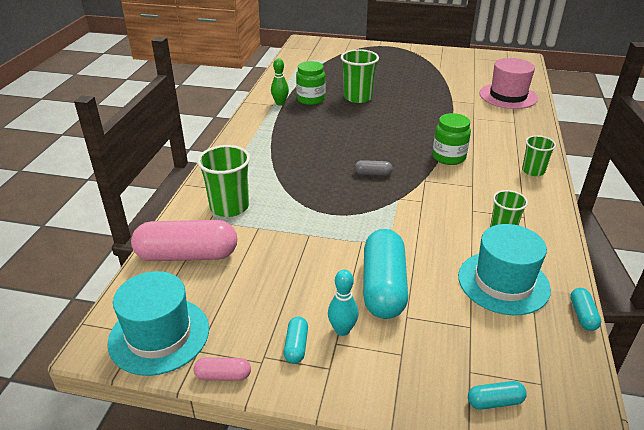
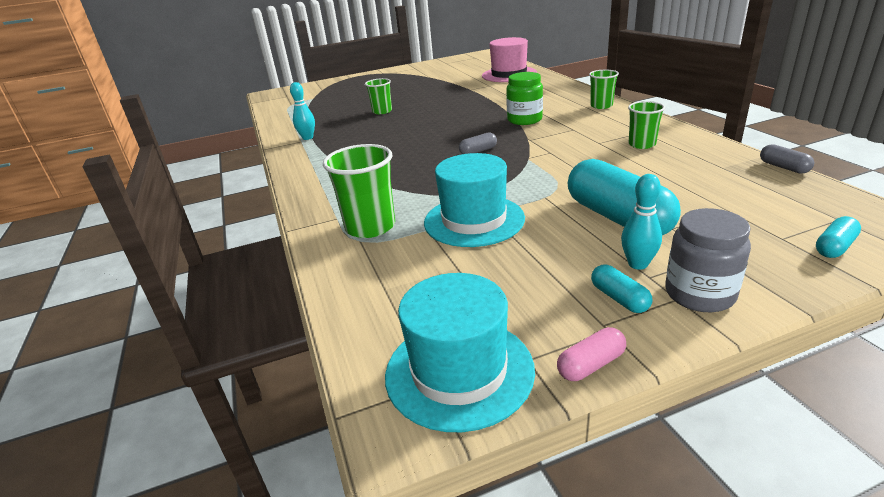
camera: 30 degrees left, 5 degrees down
(187, 255) = (382, 285): pink capsule -> none
(280, 103) = (307, 138): green bowling pin -> turquoise bowling pin
(311, 99) = (336, 126): green jar -> none
(346, 374) = (699, 294): none -> grey jar
(358, 97) = (382, 111): green cup -> green cup, size x0.62
(503, 282) = (699, 173): turquoise hat -> turquoise hat (474, 220)
(582, 315) = (783, 167): turquoise capsule -> grey capsule

